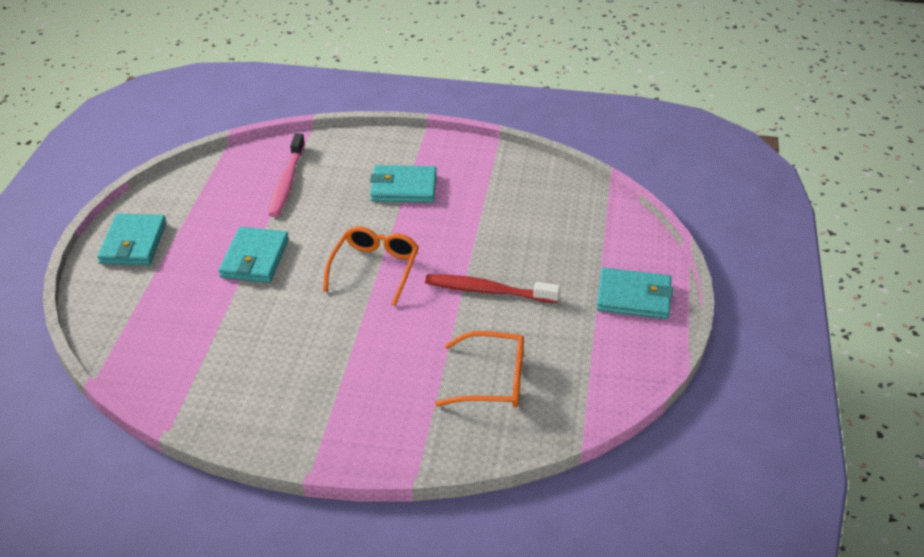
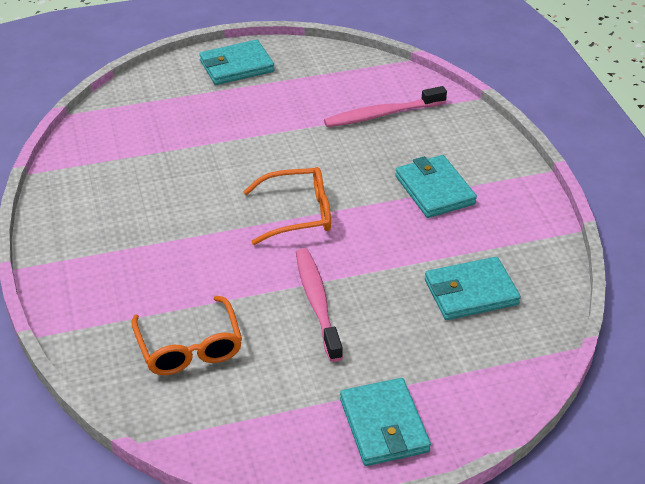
camera: 65 degrees right, 0 degrees up
(255, 258) = (262, 137): turquoise wallet -> turquoise wallet (471, 292)
(488, 291) = (317, 303): red toothbrush -> pink toothbrush

